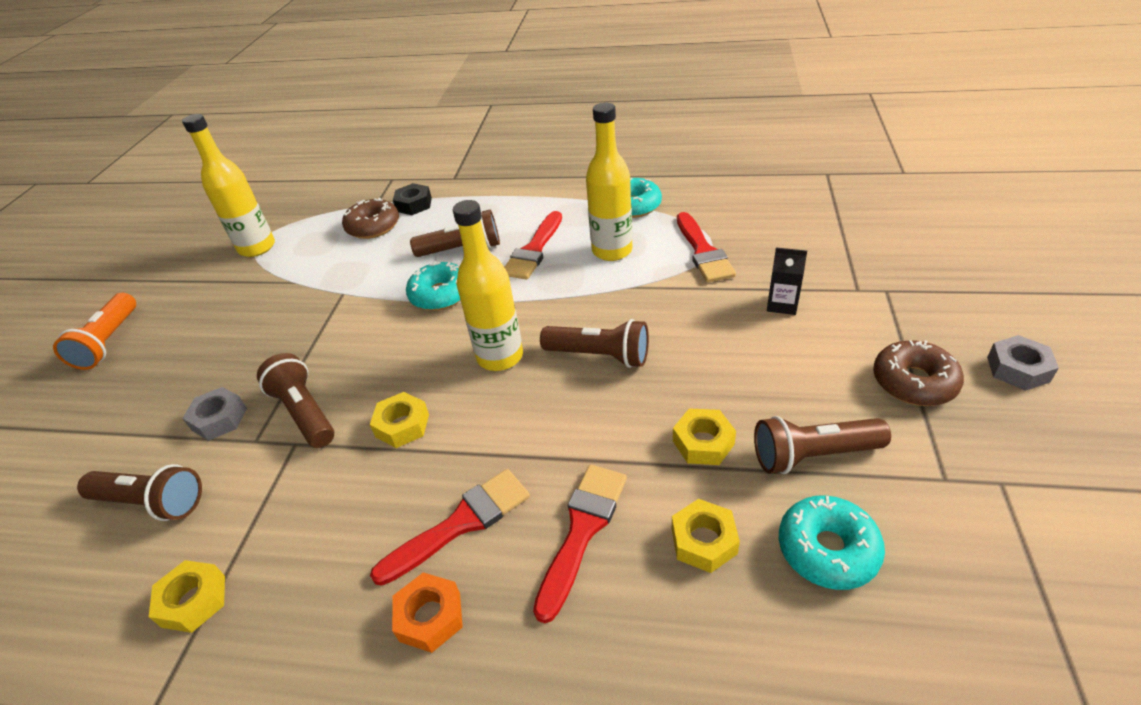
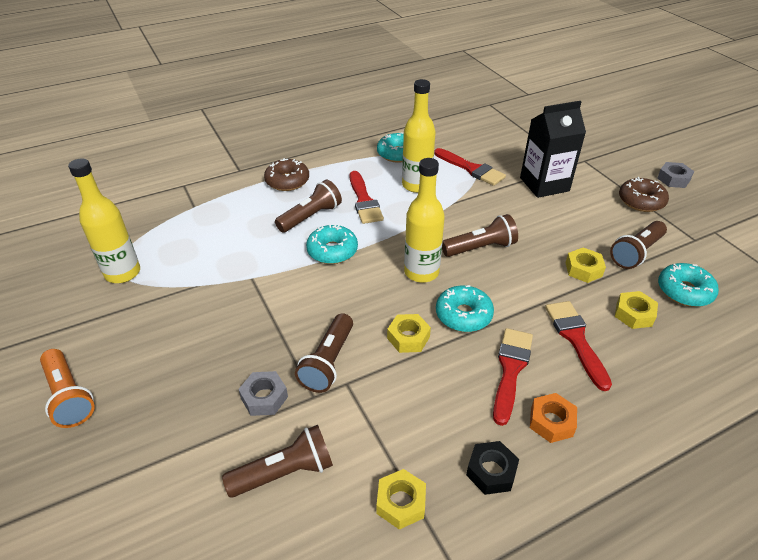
camera: 40 degrees left, 0 degrees up
(305, 412) = (328, 362): brown flashlight -> brown flashlight turned 90 degrees counterclockwise
(373, 227) = (215, 224): brown donut -> brown donut (287, 181)
(414, 204) = (230, 198): black nut -> black nut (491, 471)
(486, 429) = (463, 315): none -> turquoise donut
(782, 304) = (544, 184): black carton -> black carton, size x2.03

